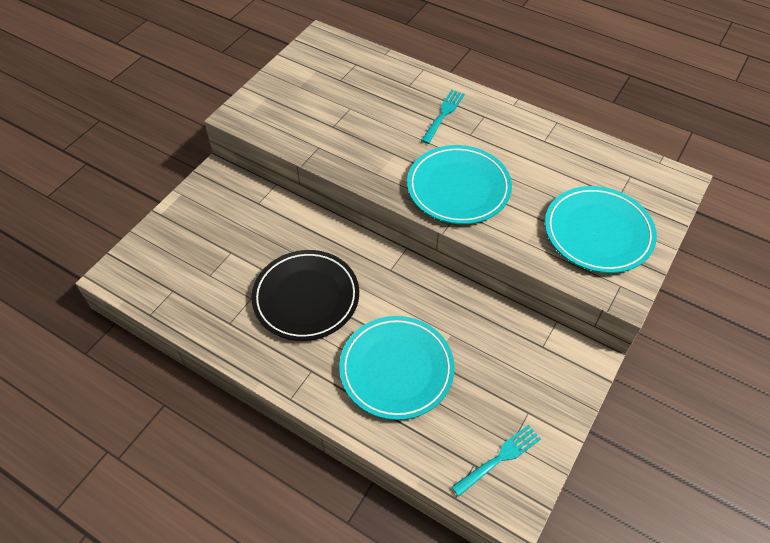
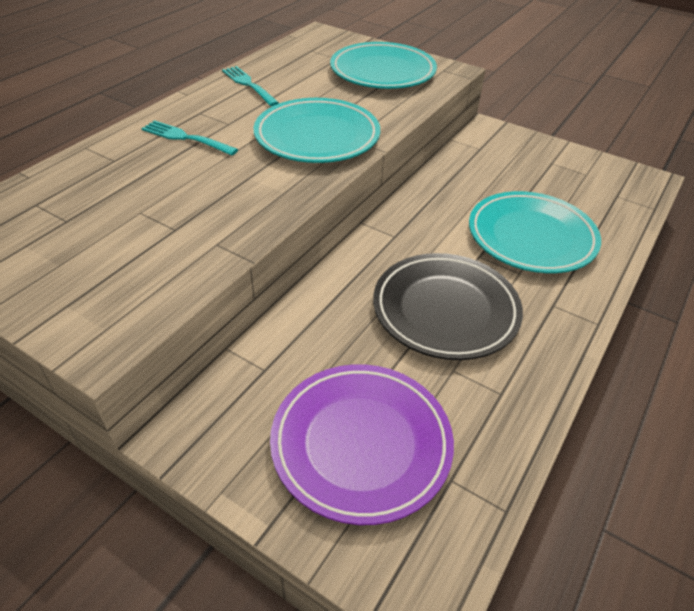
camera: 90 degrees left, 10 degrees down
(201, 249) = (361, 444): none -> purple plate
(499, 459) = (605, 182): turquoise fork -> turquoise fork (249, 85)

